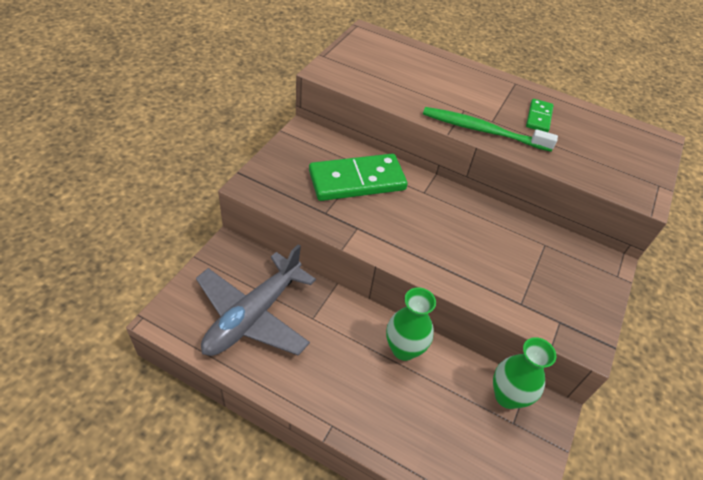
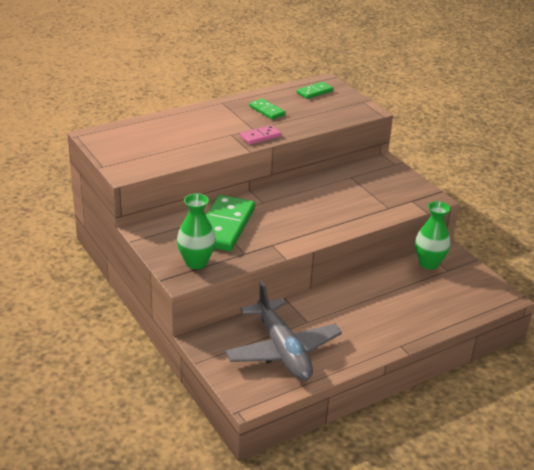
camera: 55 degrees left, 15 degrees down
(404, 349) = (365, 290): green vase -> green vase (196, 262)
(483, 131) = (260, 136): green toothbrush -> pink domino
(624, 138) = (314, 92): none -> green domino

